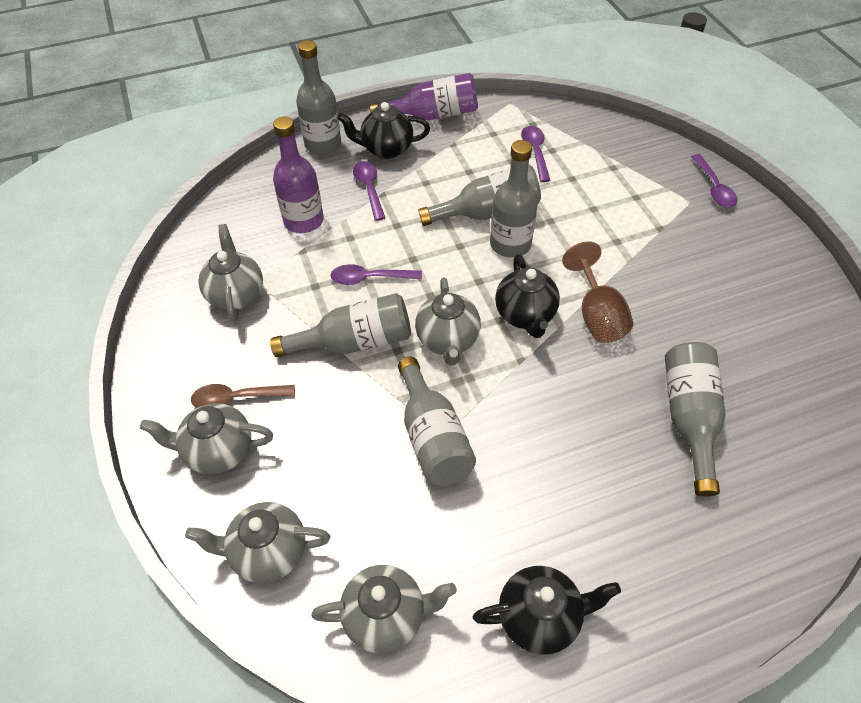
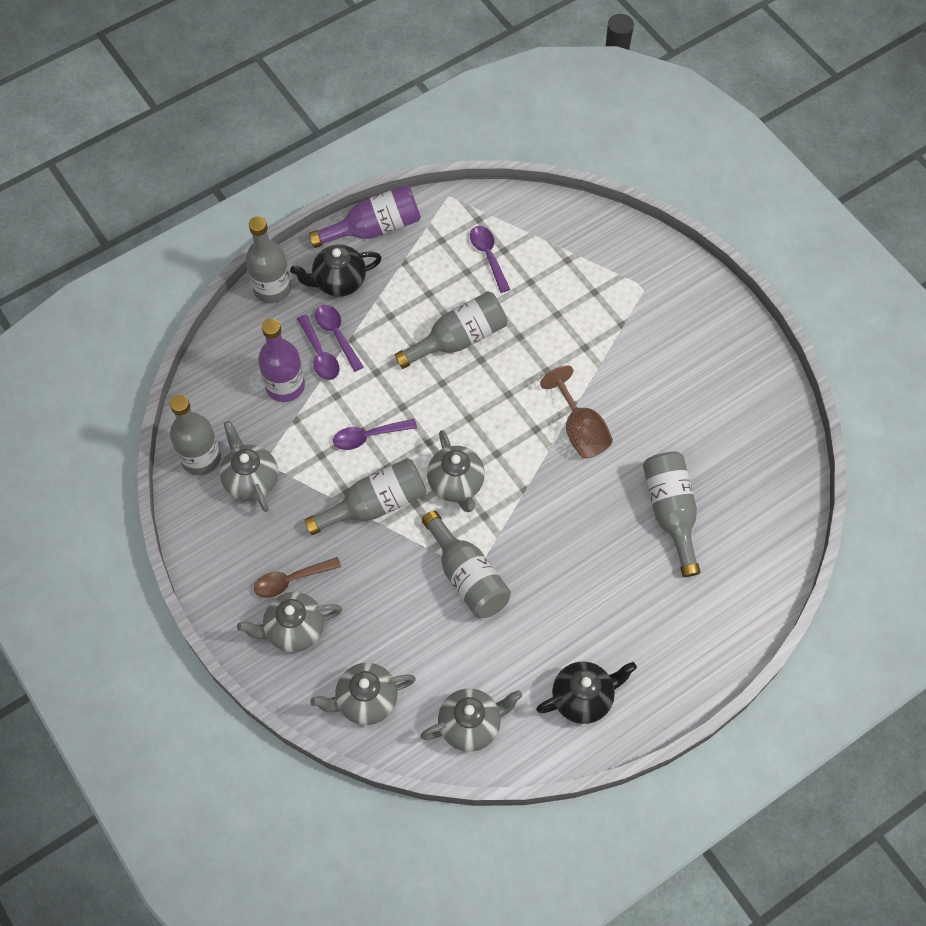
camera: 15 degrees left, 10 degrees up
(510, 244) = (488, 371): grey bottle -> grey bottle (201, 458)
(525, 315) = (518, 444): black teapot -> none
(714, 188) = (665, 266): purple spoon -> purple spoon (320, 354)

